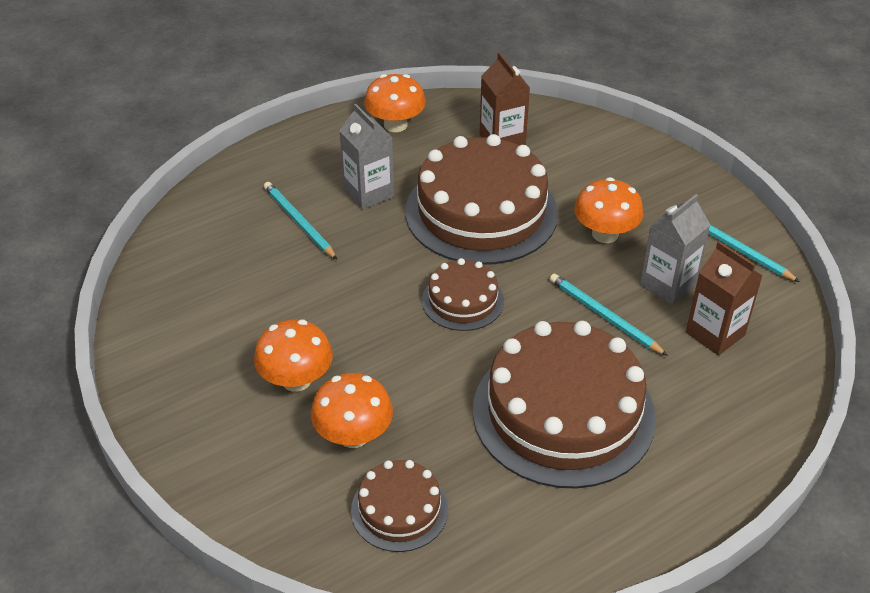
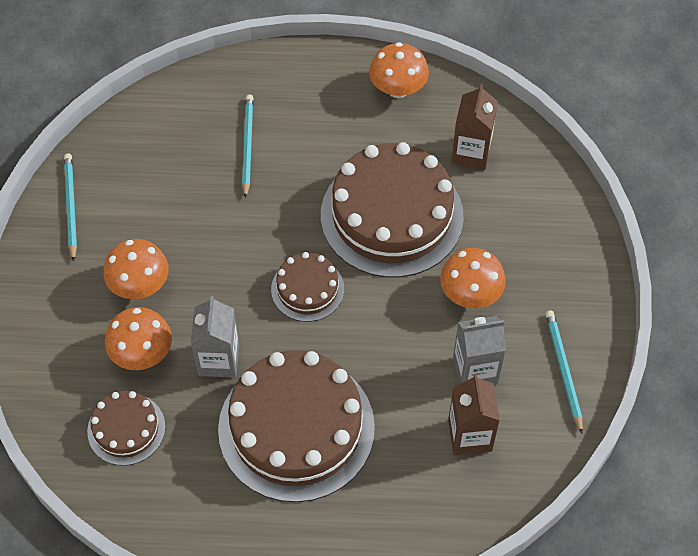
camera: 35 degrees right, 15 degrees up
(369, 193) = (321, 147): grey carton -> grey carton (218, 360)
(604, 316) = (399, 367): turquoise pencil -> turquoise pencil (71, 206)

